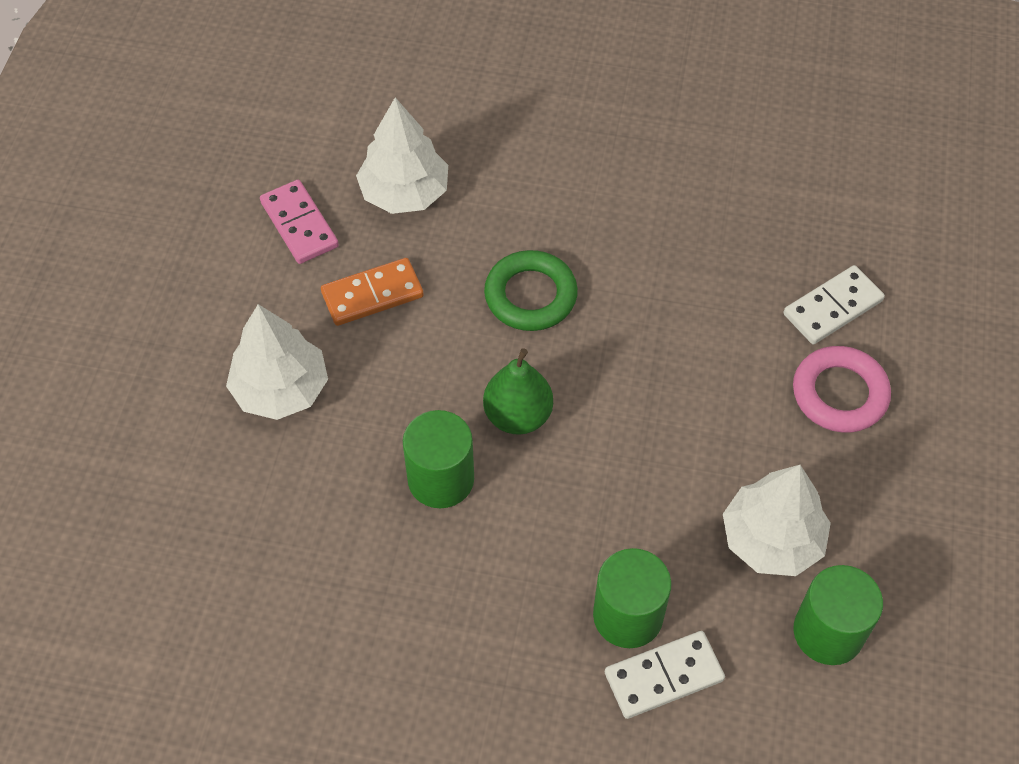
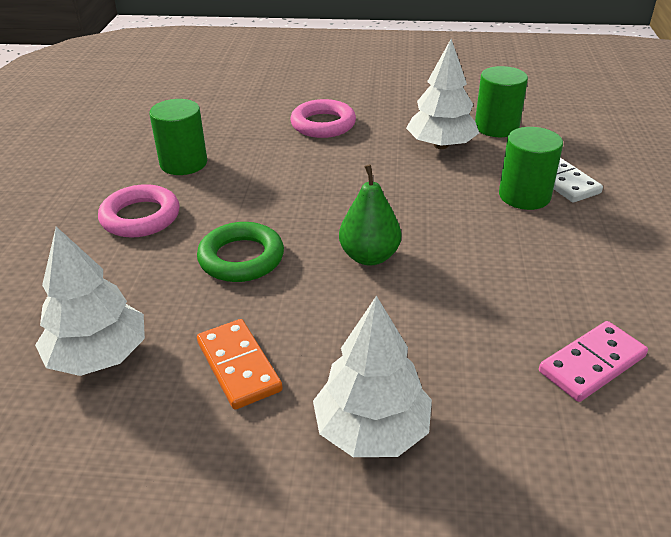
camera: 95 degrees left, 20 degrees down
(299, 224) = (129, 448): pink domino -> pink domino (592, 364)
(441, 479) = (445, 295): green cylinder -> green cylinder (183, 163)
(617, 201) = (140, 217): none -> pink ring
(833, 308) = (253, 127): white domino -> none

